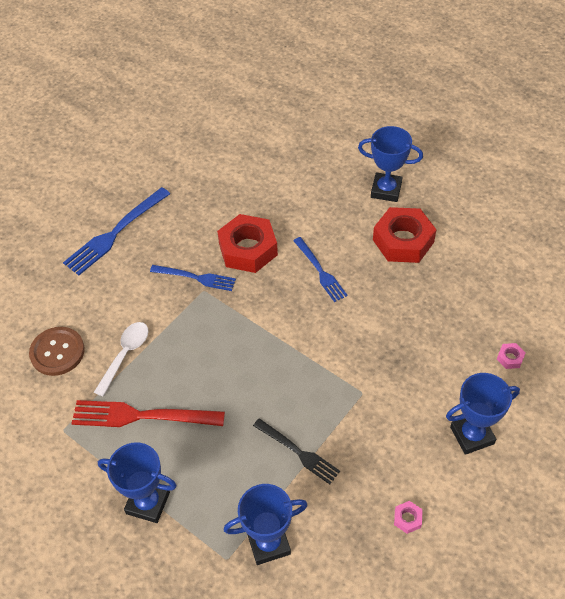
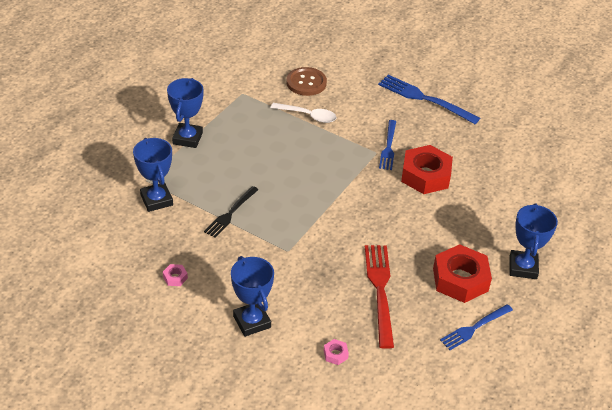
camera: 80 degrees right, 10 degrees down
(141, 416) = (256, 128): red fork -> red fork (380, 290)
(320, 271) = (410, 222): blue fork -> blue fork (474, 328)

